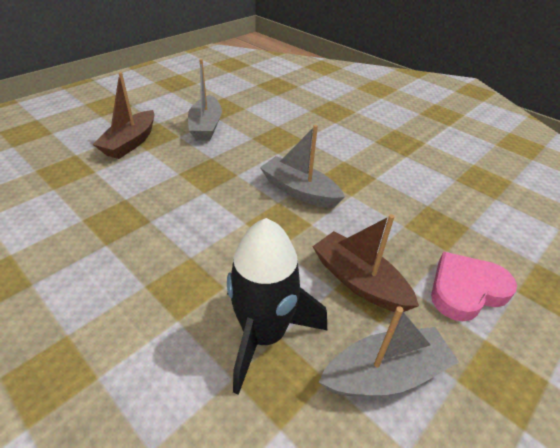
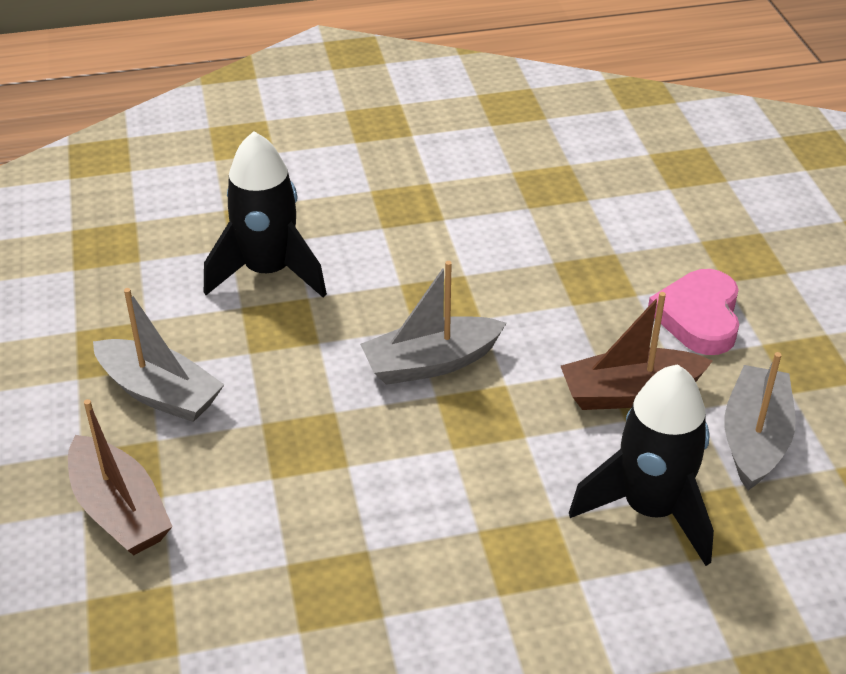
camera: 55 degrees left, 0 degrees up
(306, 124) = (268, 272): none -> black rocket

